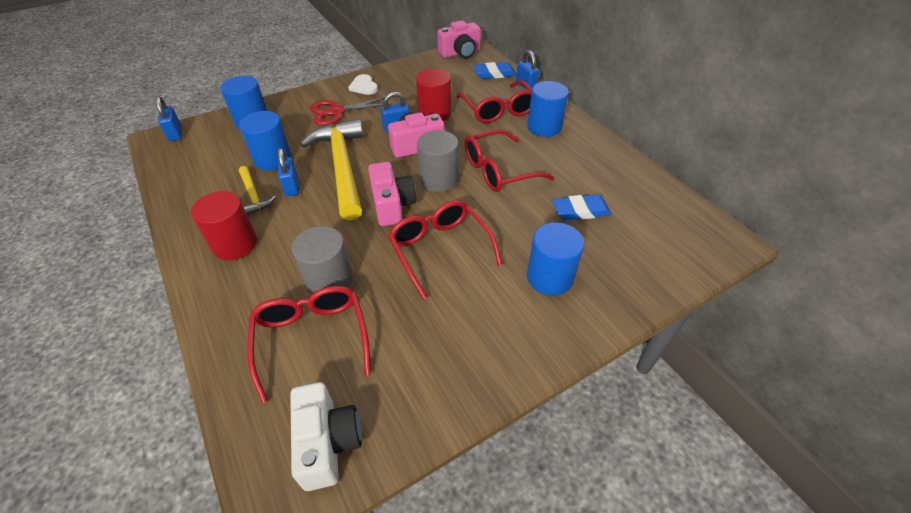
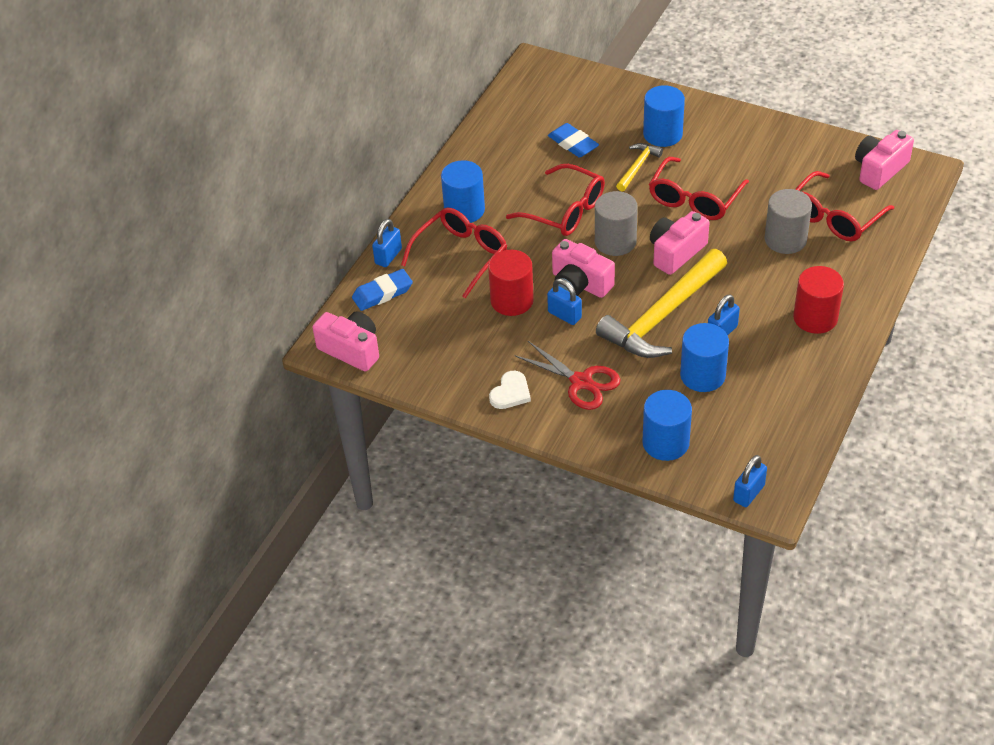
camera: 120 degrees left, 0 degrees up
(254, 195) = (758, 350): yellow hammer -> yellow hammer (637, 167)
(327, 442) = (879, 170): white camera -> pink camera
(494, 74) = (382, 293): blue eraser -> blue eraser turned 75 degrees counterclockwise

